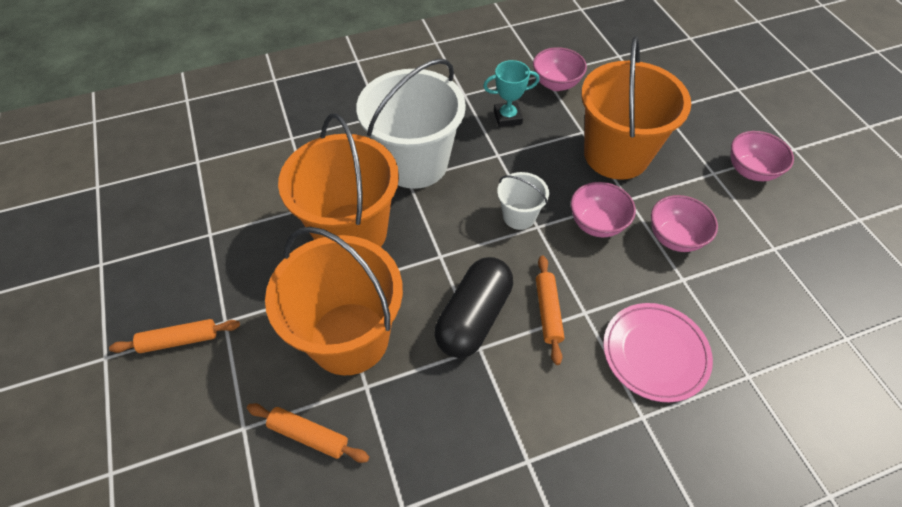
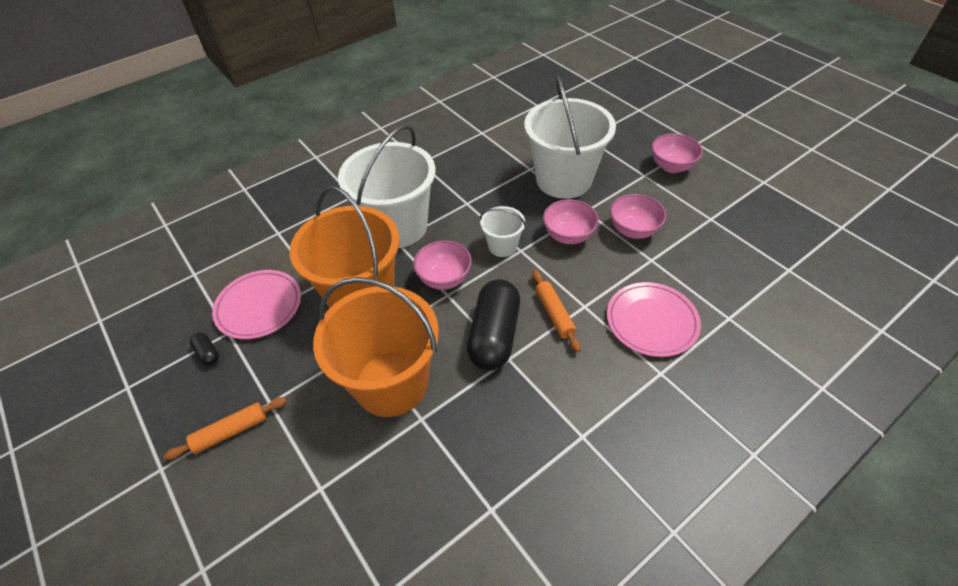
camera: 15 degrees left, 5 degrees down
(184, 251) = (208, 353): none -> black capsule
(247, 214) = (259, 306): none -> pink plate
(308, 435) = (384, 475): orange rolling pin -> none
(507, 117) = (464, 172): turquoise trophy -> none
(556, 84) = (494, 137): pink bowl -> pink bowl (444, 279)
(616, 155) = (563, 180): orange bucket -> white bucket

